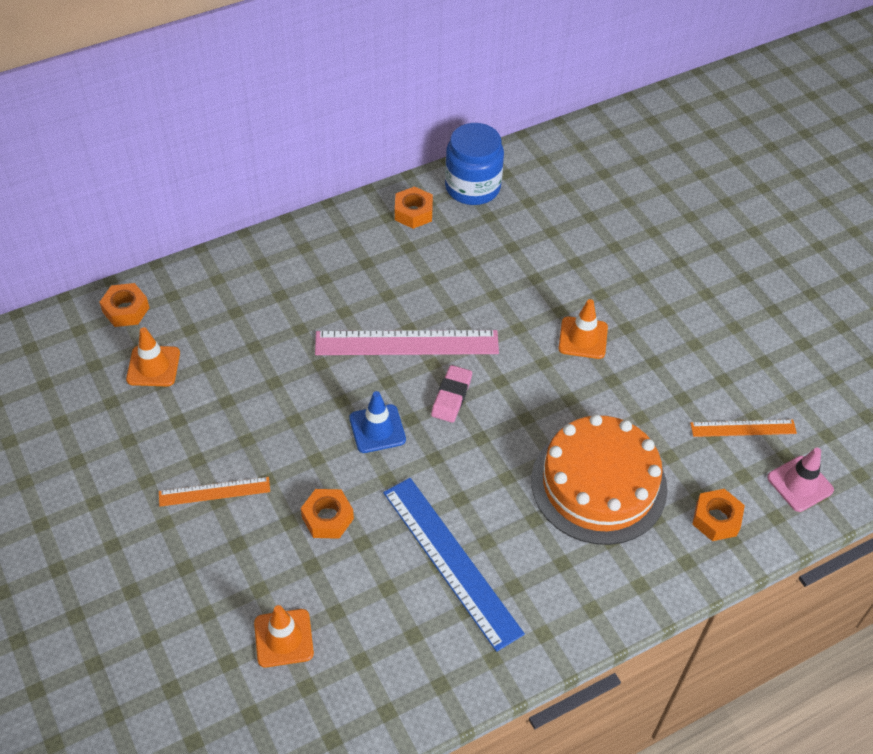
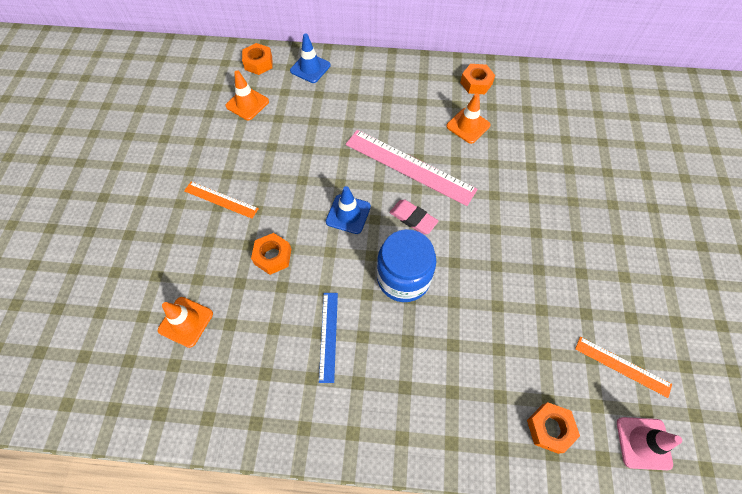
camera: 35 degrees right, 10 degrees up
(199, 285) = (310, 68): none -> blue traffic cone
(451, 396) = (413, 218): pink eraser -> pink eraser turned 75 degrees clockwise
(451, 561) = (328, 336): blue ruler -> blue ruler, size x0.55
(472, 187) = (529, 84): blue jar -> blue jar (403, 278)
(583, 338) = (537, 226): orange traffic cone -> orange traffic cone (468, 126)
(599, 484) = (474, 343): orange cake -> none

